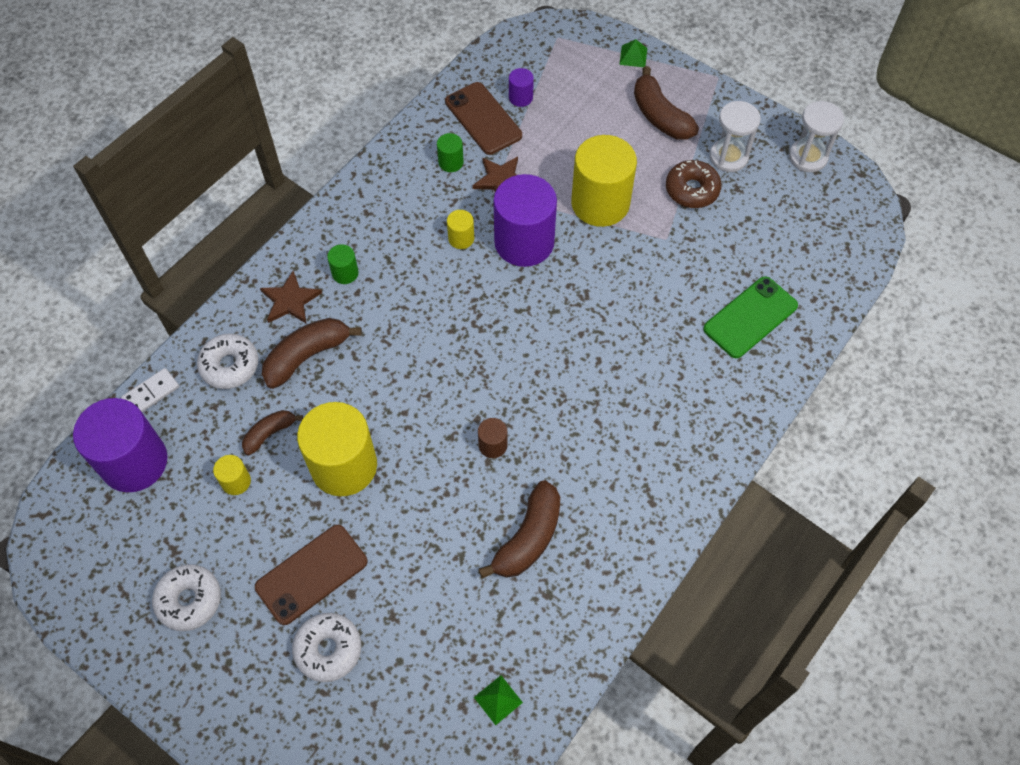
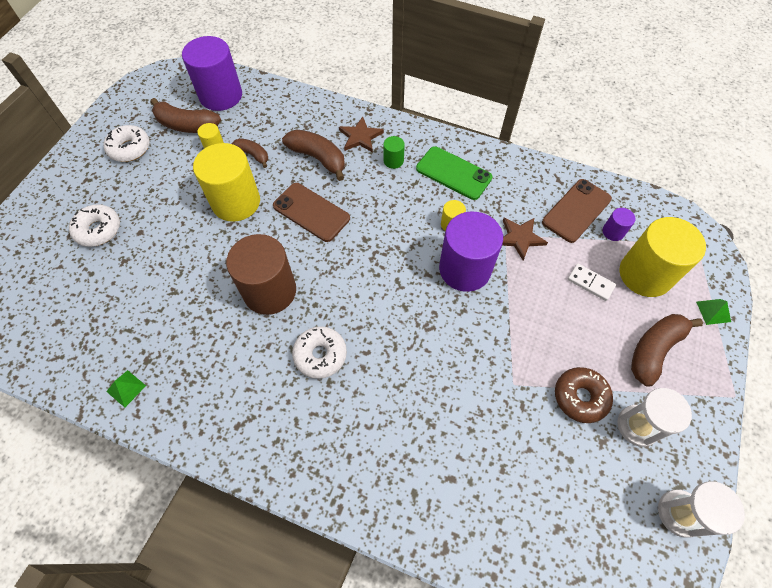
camera: 75 degrees right, 0 degrees up
(151, 393) = (270, 89): white domino -> white domino (590, 283)
(230, 366) = (300, 120): white donut -> white donut (320, 355)
(311, 574) = (152, 206): brown phone -> brown phone (311, 212)
(451, 162) = (521, 199): green cylinder -> none
(493, 445) = (270, 291): brown cylinder -> brown cylinder, size x2.28
(498, 699) = (61, 344): green pyramid -> green pyramid (126, 388)
(528, 538) = (193, 335): brown banana -> brown banana (186, 125)
(600, 203) = (529, 319): yellow cylinder -> yellow cylinder (645, 274)
(750, 317) = (452, 482): green phone -> green phone (453, 173)

